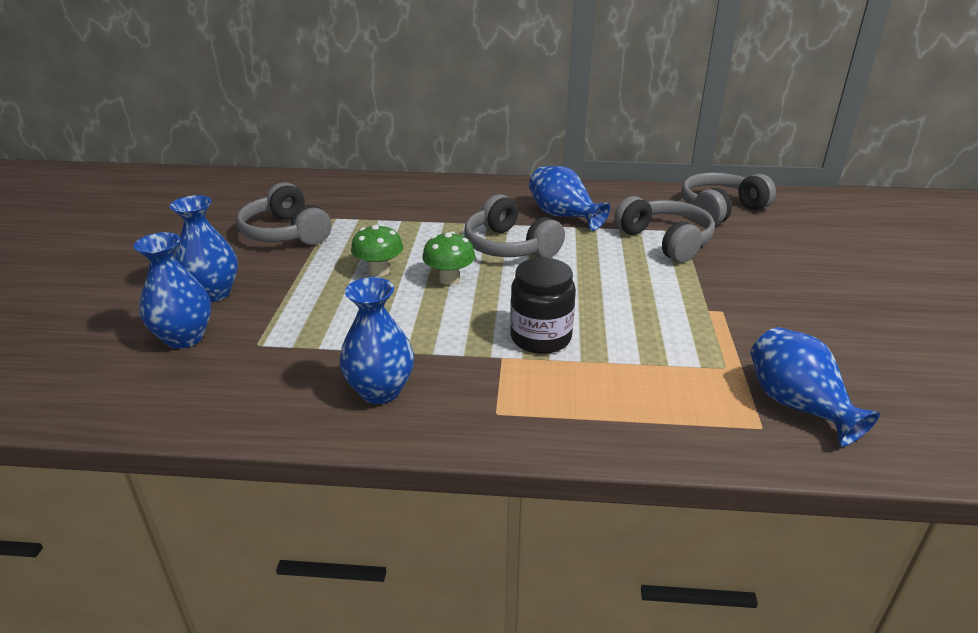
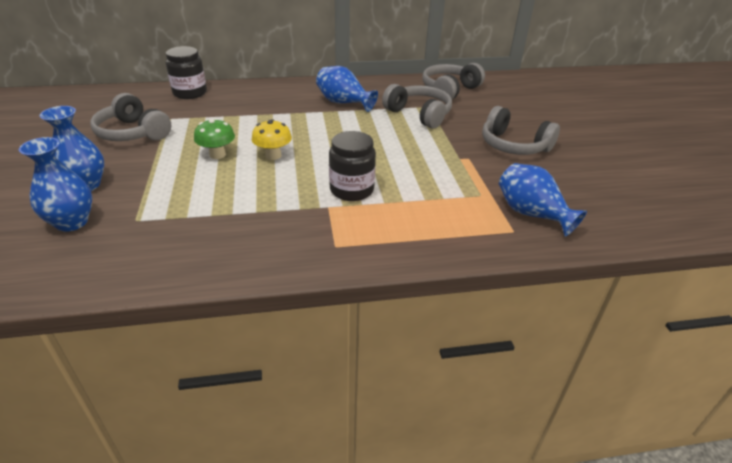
camera: 15 degrees left, 5 degrees up
(368, 187) = (190, 93): none -> black jar
(380, 391) = (245, 242): blue vase -> none
(449, 279) = (273, 155): green mushroom -> yellow mushroom
(509, 246) = (311, 128): grey headphones -> grey headphones (513, 146)

